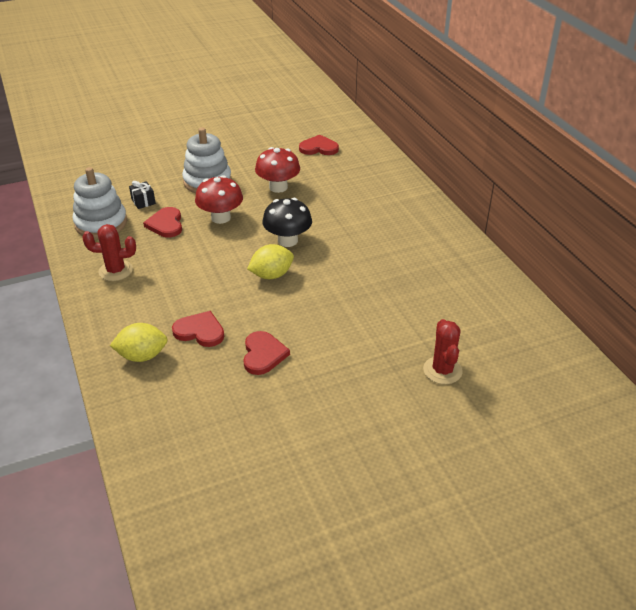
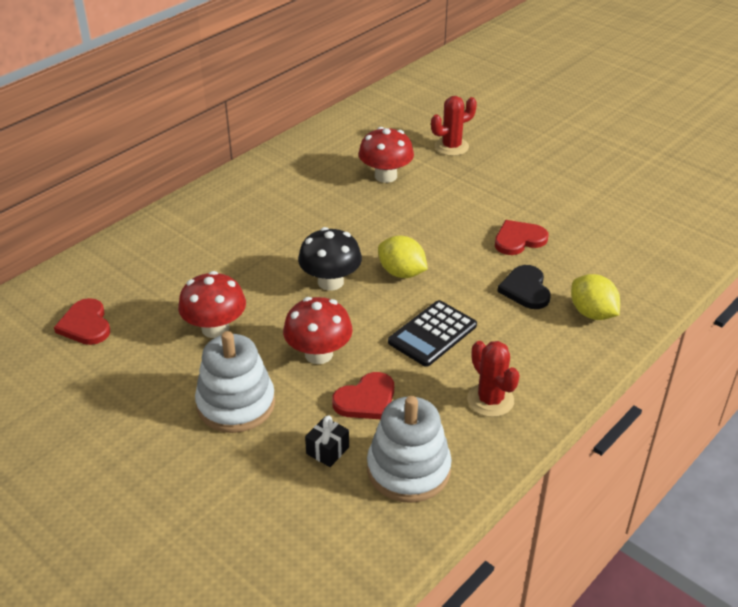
camera: 115 degrees left, 0 degrees up
(196, 268) = (432, 334): none -> black calculator
(200, 331) = (525, 289): red heart -> black heart
(412, 309) = (385, 176): none -> red mushroom

